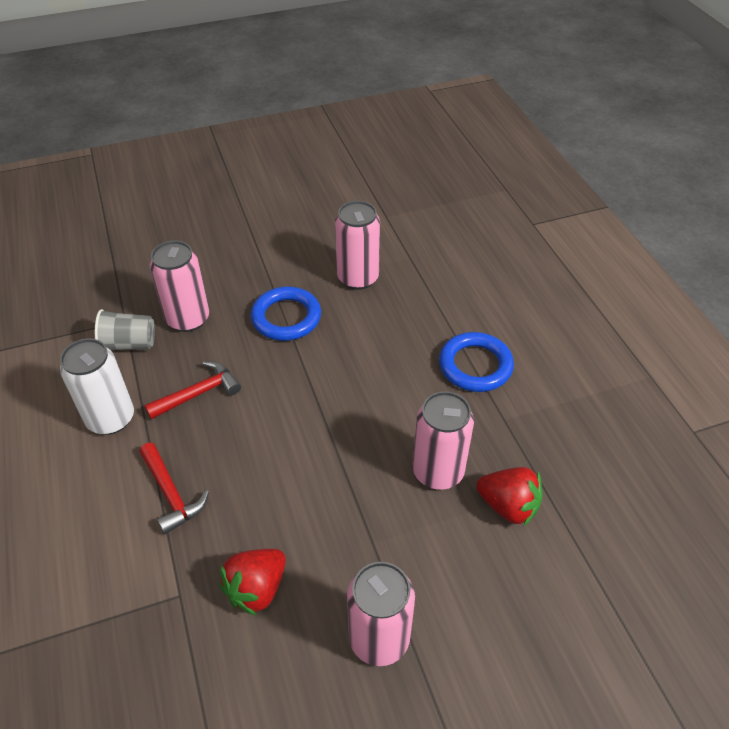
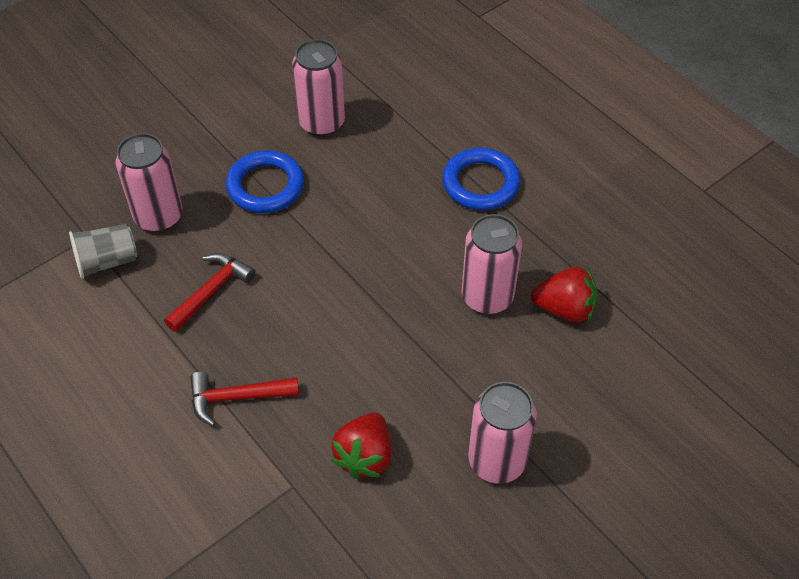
camera: 20 degrees left, 5 degrees up
(111, 418) = (131, 344): white can -> none
(171, 494) = (236, 398): red hammer -> red hammer turned 135 degrees clockwise

